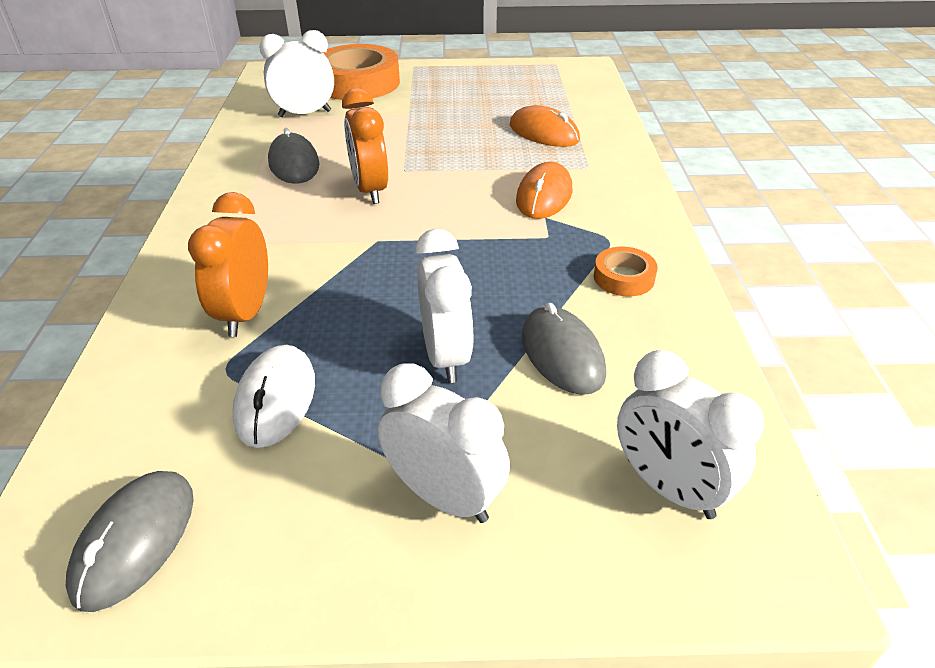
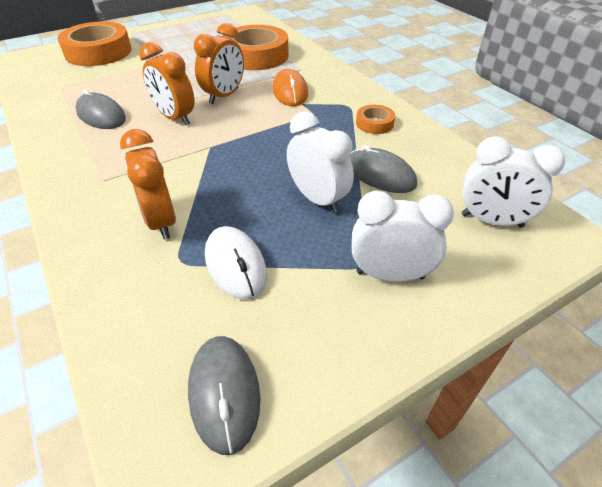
camera: 30 degrees left, 5 degrees up
(305, 114) = (77, 81): white clock -> none
(453, 178) = (224, 96): none -> orange clock
(544, 133) = (256, 56): orange mouse -> orange tape

